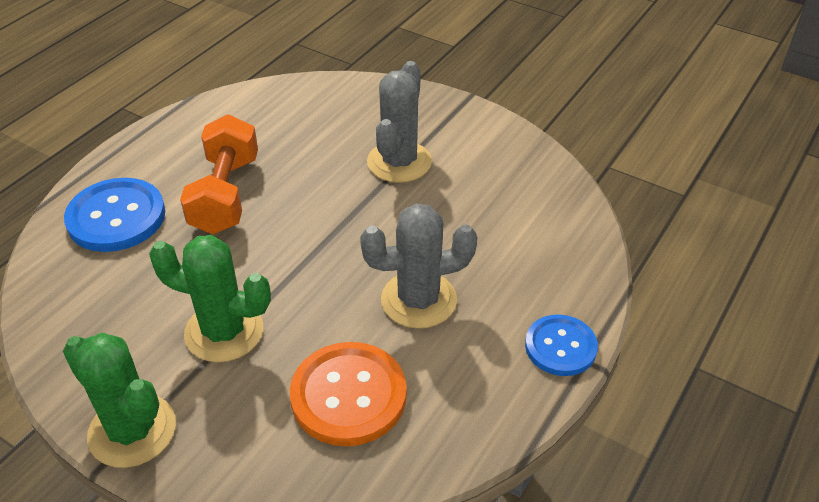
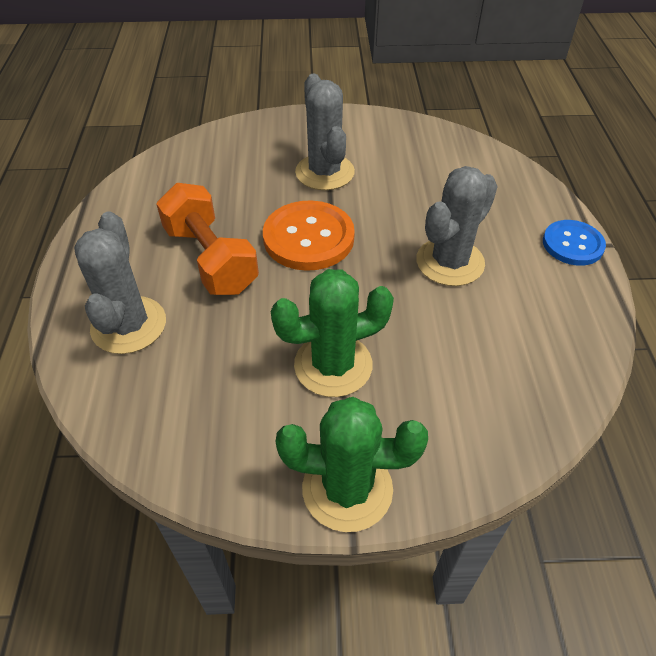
camera: 35 degrees left, 5 degrees up
(116, 217) = (129, 325): blue button -> grey cactus
(348, 395) = (480, 356): orange button -> orange button (308, 238)

